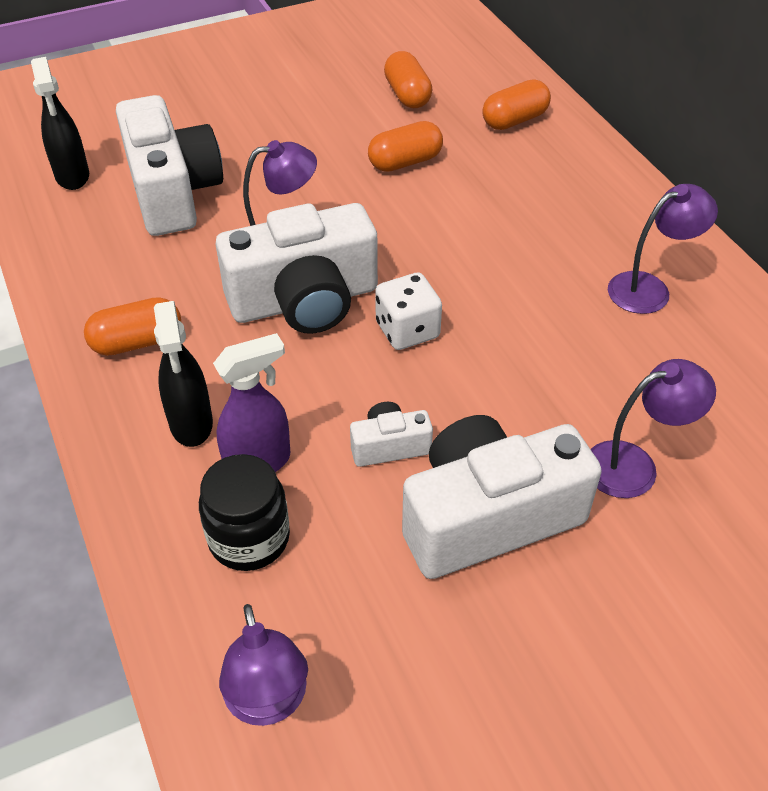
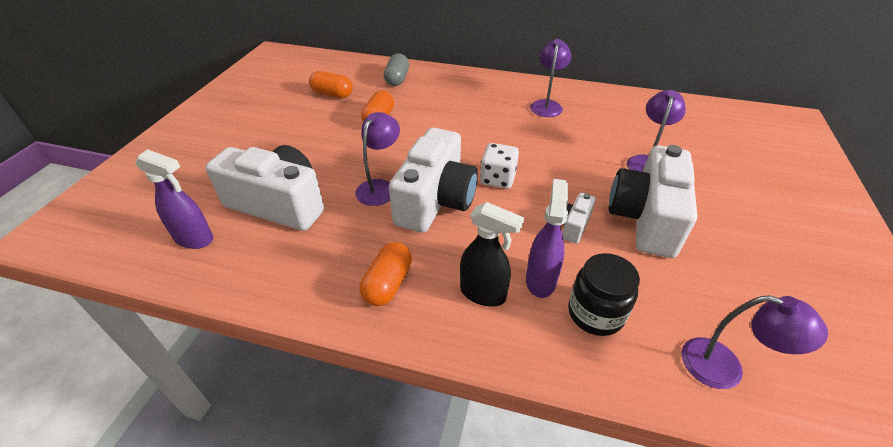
camera: 50 degrees left, 5 degrees down
(72, 176) = (195, 239): black spray bottle -> purple spray bottle
(514, 120) = (397, 79): orange capsule -> grey capsule

